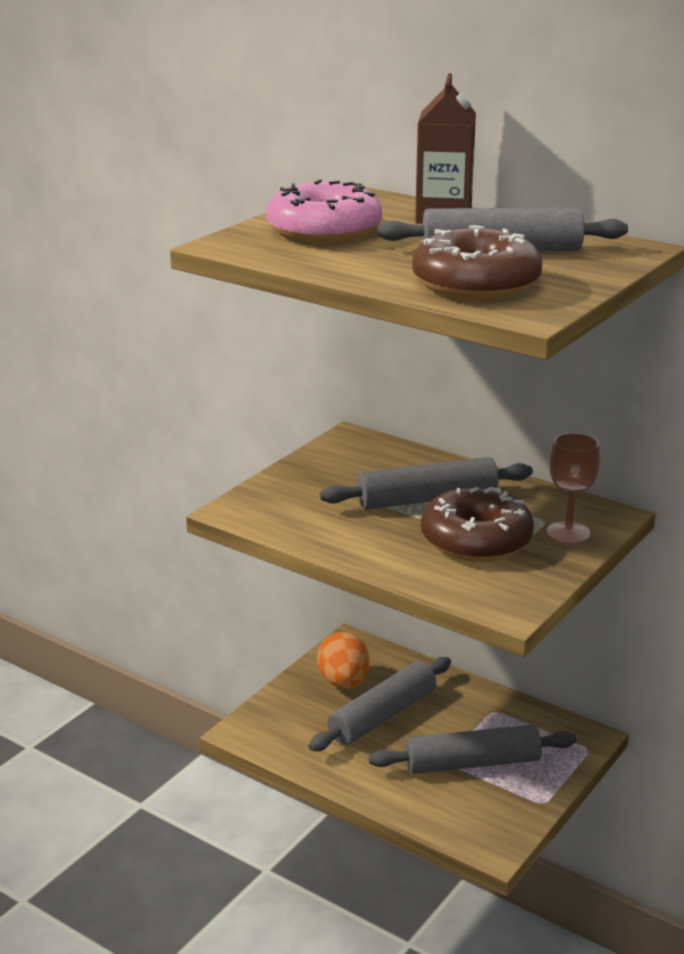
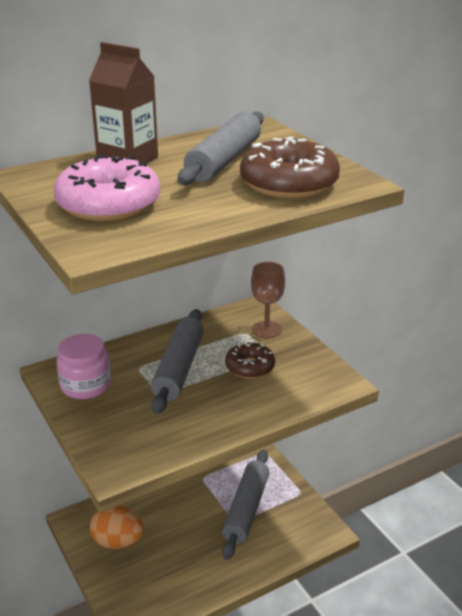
camera: 65 degrees left, 5 degrees up
(346, 459) = (85, 385): none -> pink jar
(382, 715) = (169, 535): grey rolling pin -> none
(476, 540) = (250, 367): brown donut -> brown donut, size x0.61

